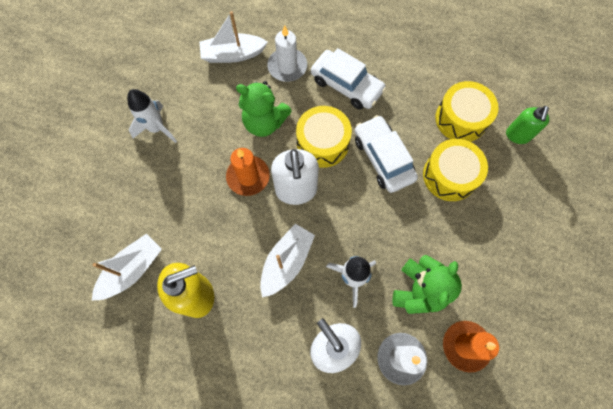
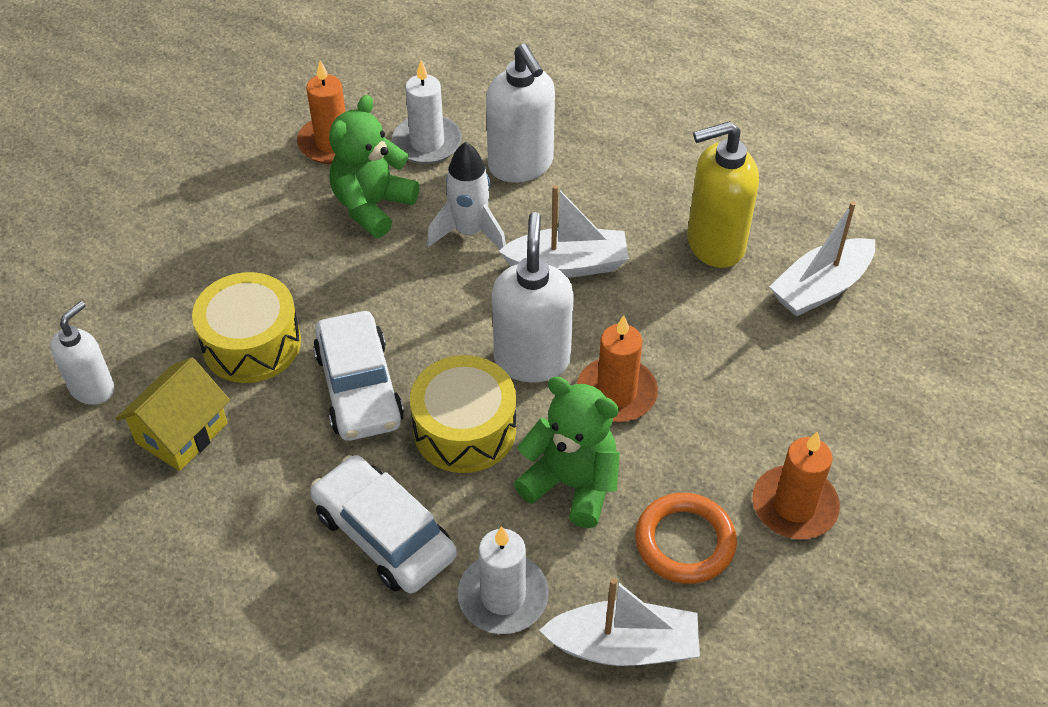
camera: 170 degrees left, 20 degrees down
(157, 128) = (794, 506): white rocket -> orange candle
(209, 103) = (685, 542): none -> orange ring
(286, 262) = (567, 265): white boat -> white boat turned 135 degrees counterclockwise
(461, 119) = (181, 433): yellow drum -> yellow house
(517, 135) = (93, 388): green soap dispenser -> white soap dispenser

